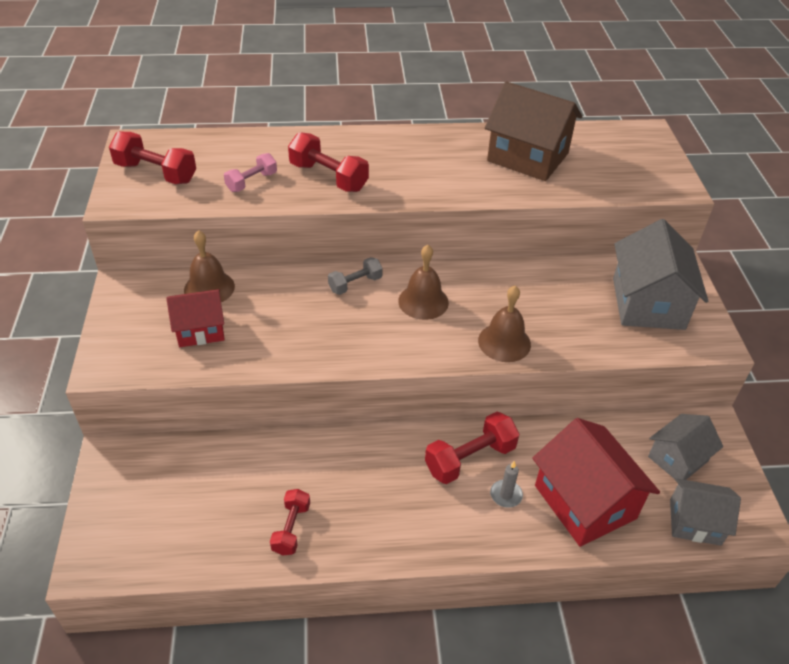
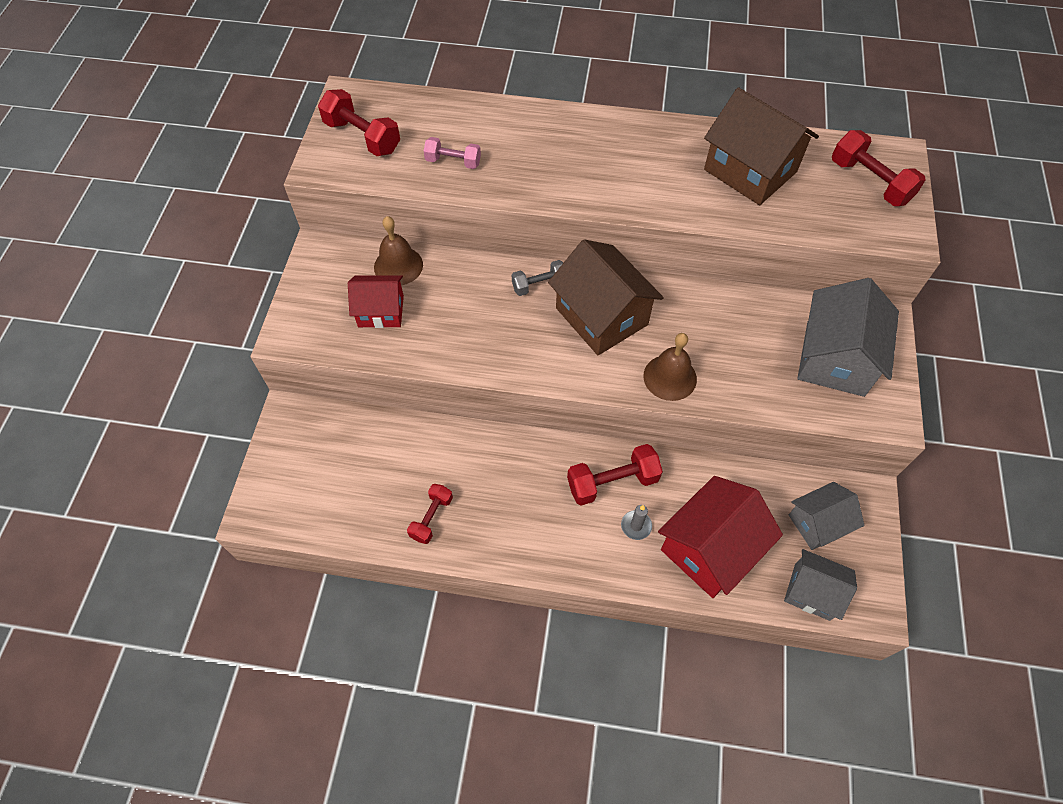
camera: 15 degrees right, 15 degrees up
(251, 182) = (453, 162): pink dumbbell -> pink dumbbell turned 45 degrees clockwise
(328, 177) = (531, 167): red dumbbell -> red dumbbell (869, 182)
(423, 301) = (601, 316): brown bell -> brown house
(585, 502) = (710, 548): red house -> red house turned 60 degrees clockwise

